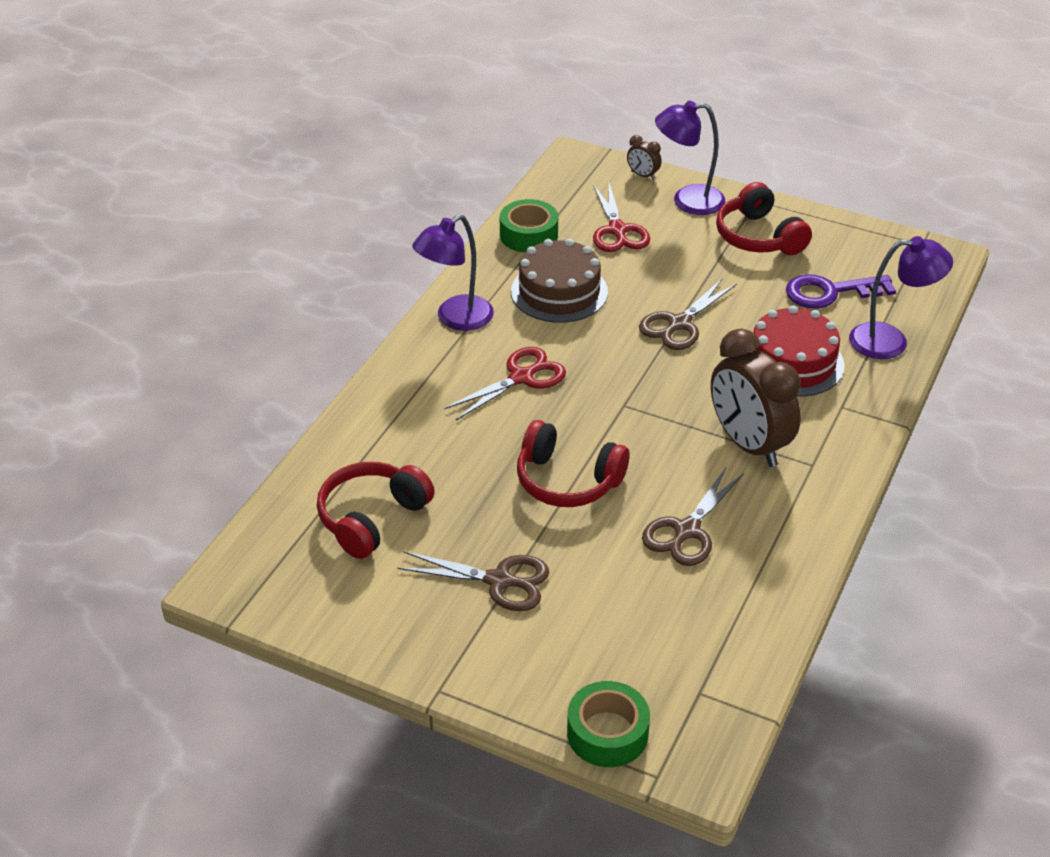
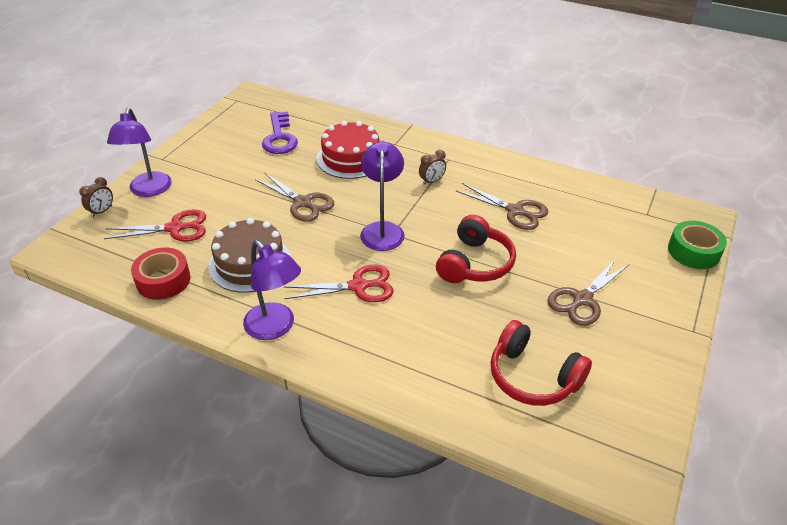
camera: 90 degrees left, 0 degrees up
(499, 581) = (582, 299): brown scissors -> brown scissors turned 150 degrees counterclockwise
(521, 377) = (358, 286): red scissors -> red scissors turned 120 degrees clockwise
(529, 235) = (163, 280): green tape -> red tape
(748, 444) = (431, 181): brown clock -> brown clock, size x0.42
(758, 237) = (208, 161): red headphones -> none
(891, 341) = (333, 121): purple lamp -> purple lamp (382, 230)

